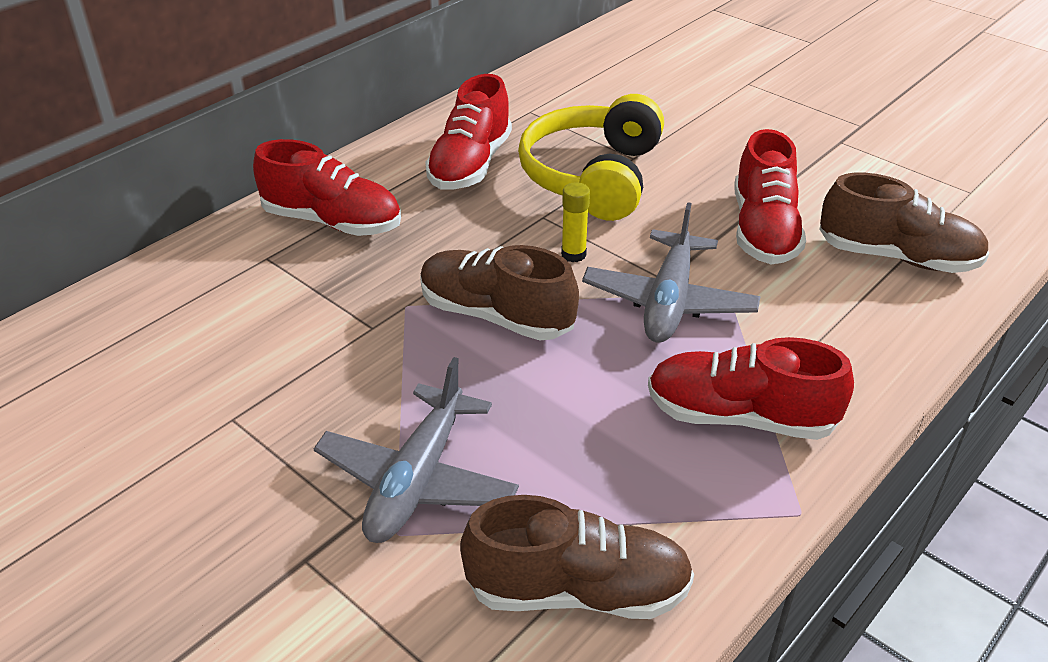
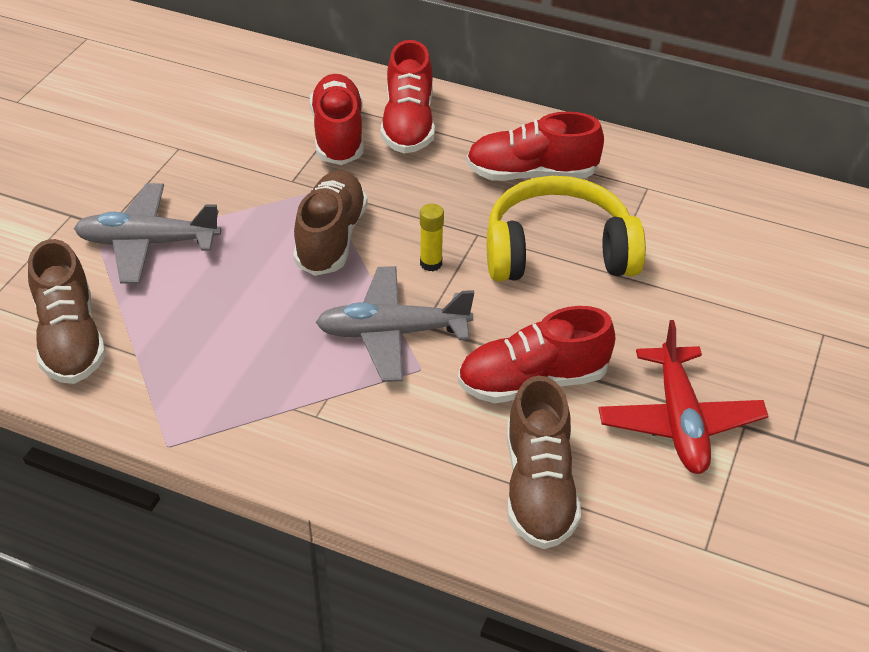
camera: 70 degrees right, 5 degrees up
(740, 417) = (262, 397): red shoe -> red shoe (338, 135)
(830, 168) = (679, 420): none -> red plane

